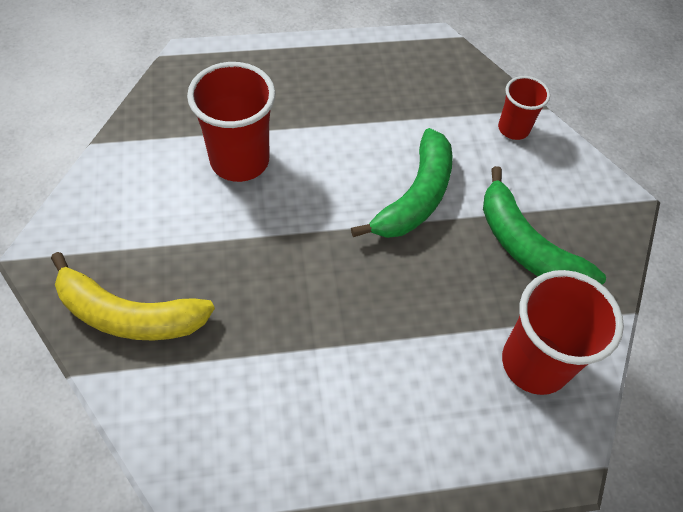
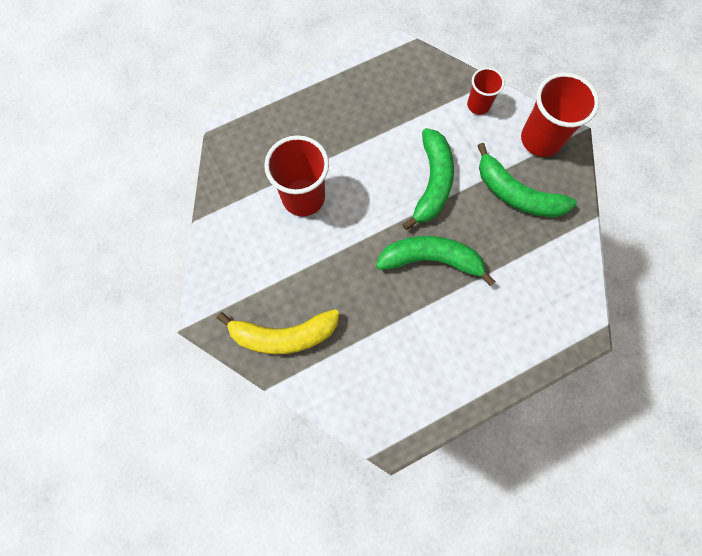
camera: 15 degrees left, 15 degrees up
(374, 288) = (431, 259): none -> green banana
(534, 363) = (547, 274): red cup -> red cup (540, 139)

